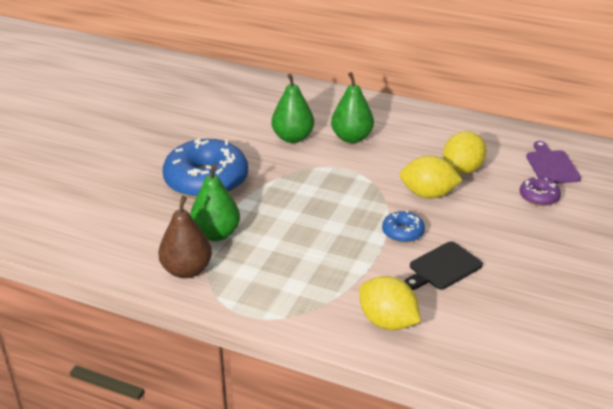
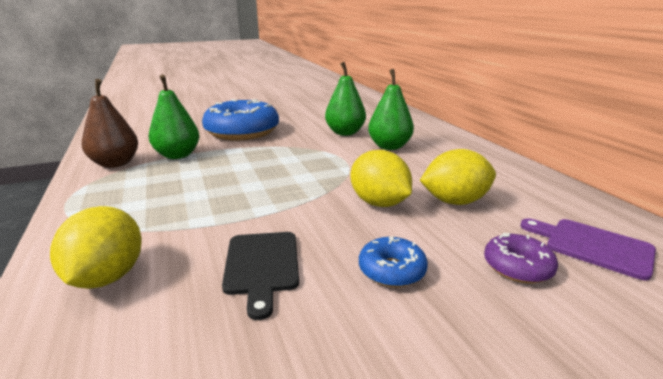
camera: 45 degrees right, 10 degrees down
(402, 232) = (293, 217): blue donut -> blue donut (392, 270)
(443, 267) = (262, 266): black cutting board -> black cutting board turned 105 degrees counterclockwise
(551, 165) = (592, 246): purple cutting board -> purple cutting board turned 90 degrees counterclockwise

